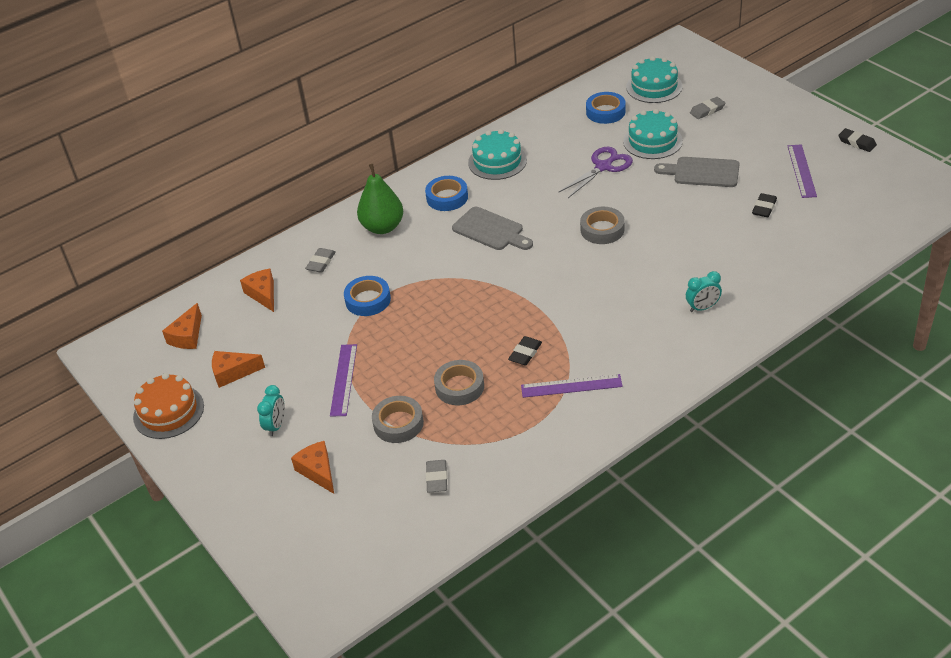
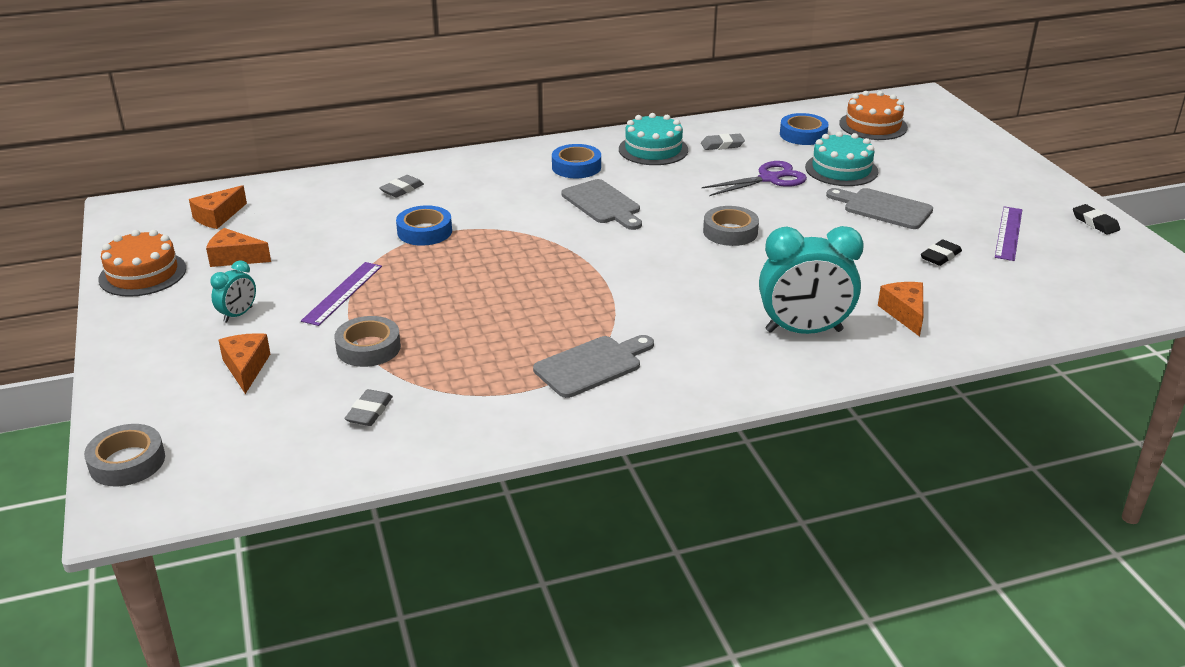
camera: 15 degrees right, 10 degrees down
(263, 294) = (322, 201): orange cheese -> orange cheese (904, 313)
(383, 227) = (489, 175): green pear -> none
(459, 387) = (463, 332): grey tape -> grey tape (127, 462)
(525, 353) = (560, 321): black eraser -> none
(571, 386) = (592, 365): purple ruler -> grey cutting board
(654, 87) = (873, 125): turquoise cake -> orange cake
(702, 308) = (804, 331): turquoise clock -> turquoise clock, size x2.06
(707, 110) = (923, 157): grey eraser -> grey eraser (722, 145)

